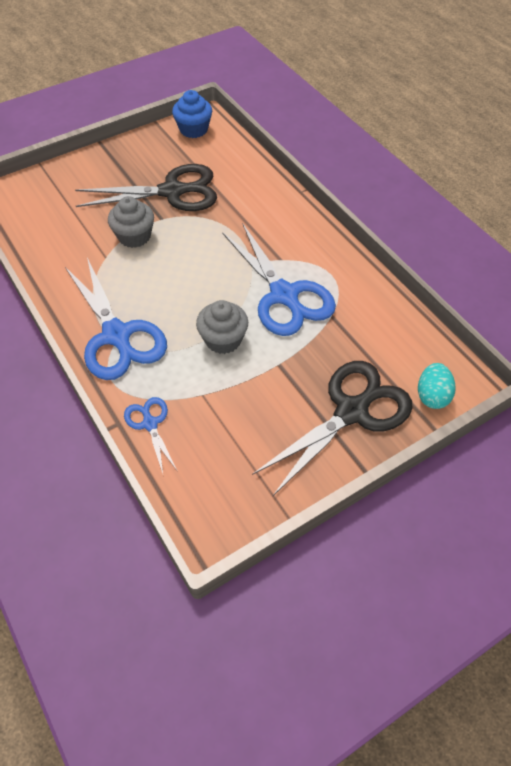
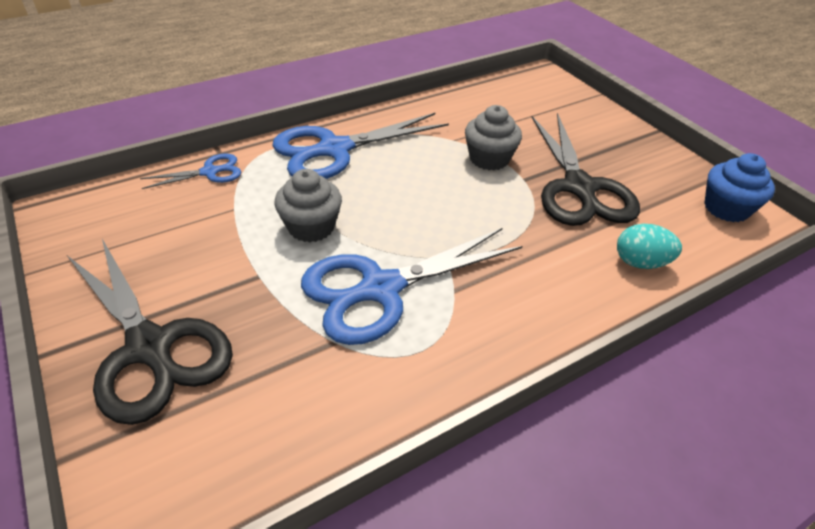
camera: 90 degrees right, 10 degrees down
(432, 396) = (133, 464): turquoise egg -> turquoise egg (640, 262)

